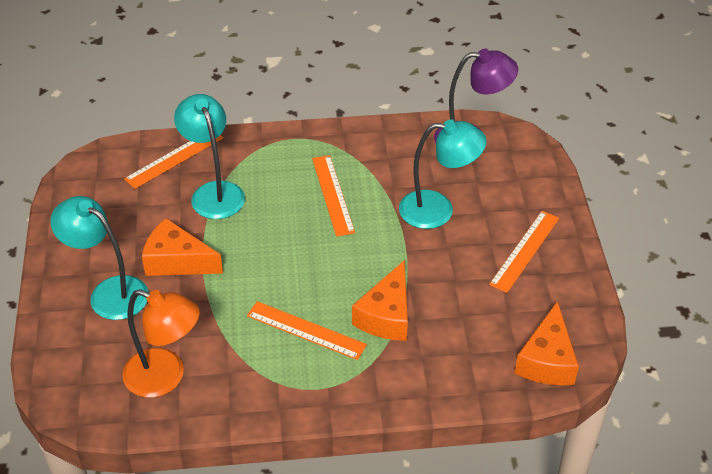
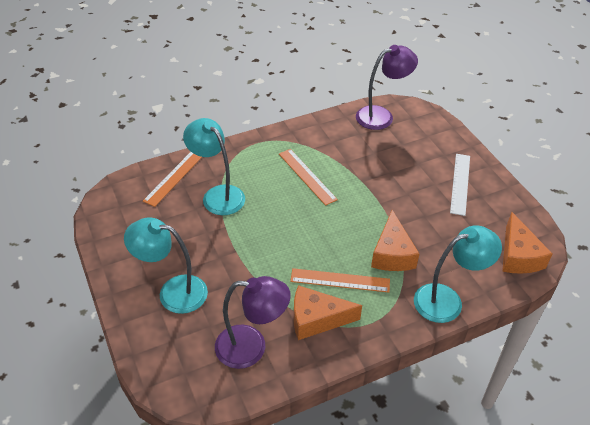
camera: 20 degrees left, 0 degrees up
(165, 377) = (251, 347): orange lamp -> purple lamp
(177, 261) = (215, 253): orange cheese -> orange cheese (316, 319)
(438, 210) = (386, 169): turquoise lamp -> turquoise lamp (447, 300)
(525, 251) = (460, 183): orange ruler -> white ruler

